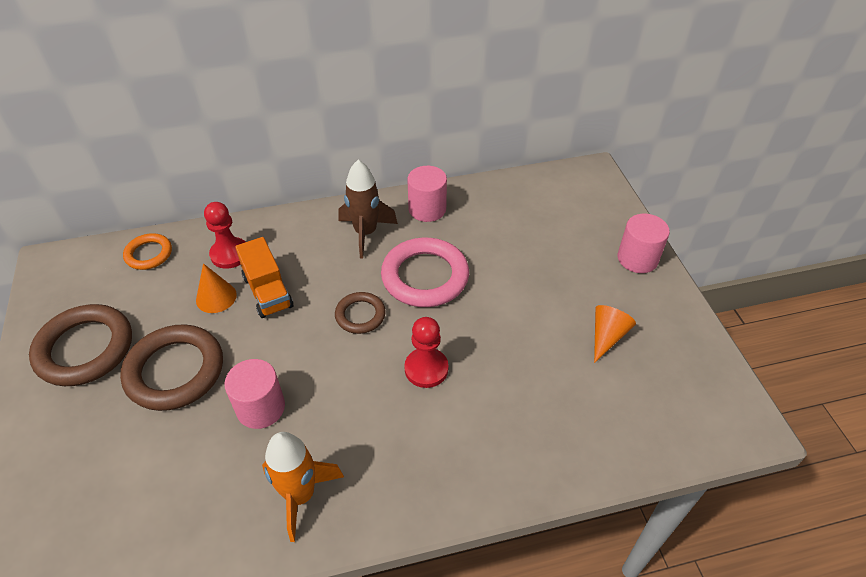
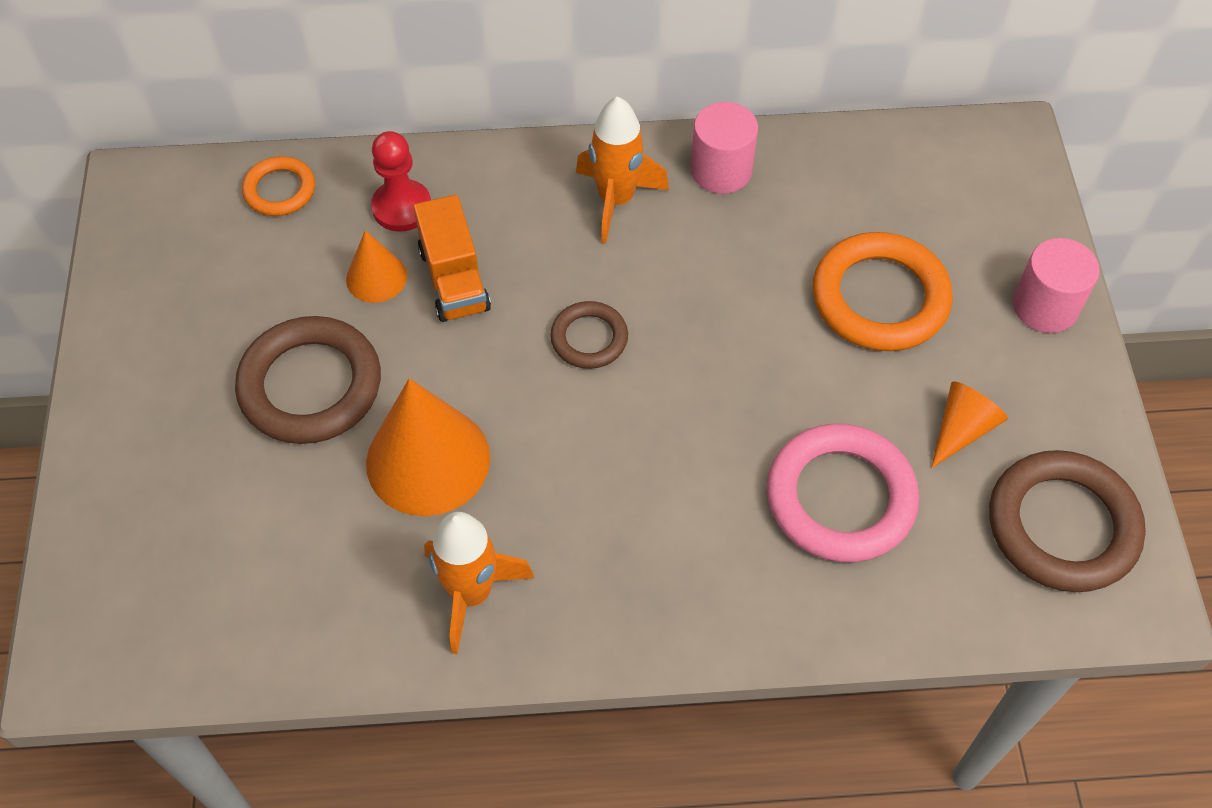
camera: 10 degrees right, 10 degrees up
(85, 349) = (184, 332): brown ring -> brown ring (1062, 526)
(260, 408) = (428, 460): pink cylinder -> orange cone
(366, 233) = (616, 200): brown rocket -> orange rocket
(425, 276) = (698, 289): pink ring -> pink ring (840, 498)
(426, 369) = (675, 438): red pawn -> none
(538, 267) = (880, 298): none -> orange ring

